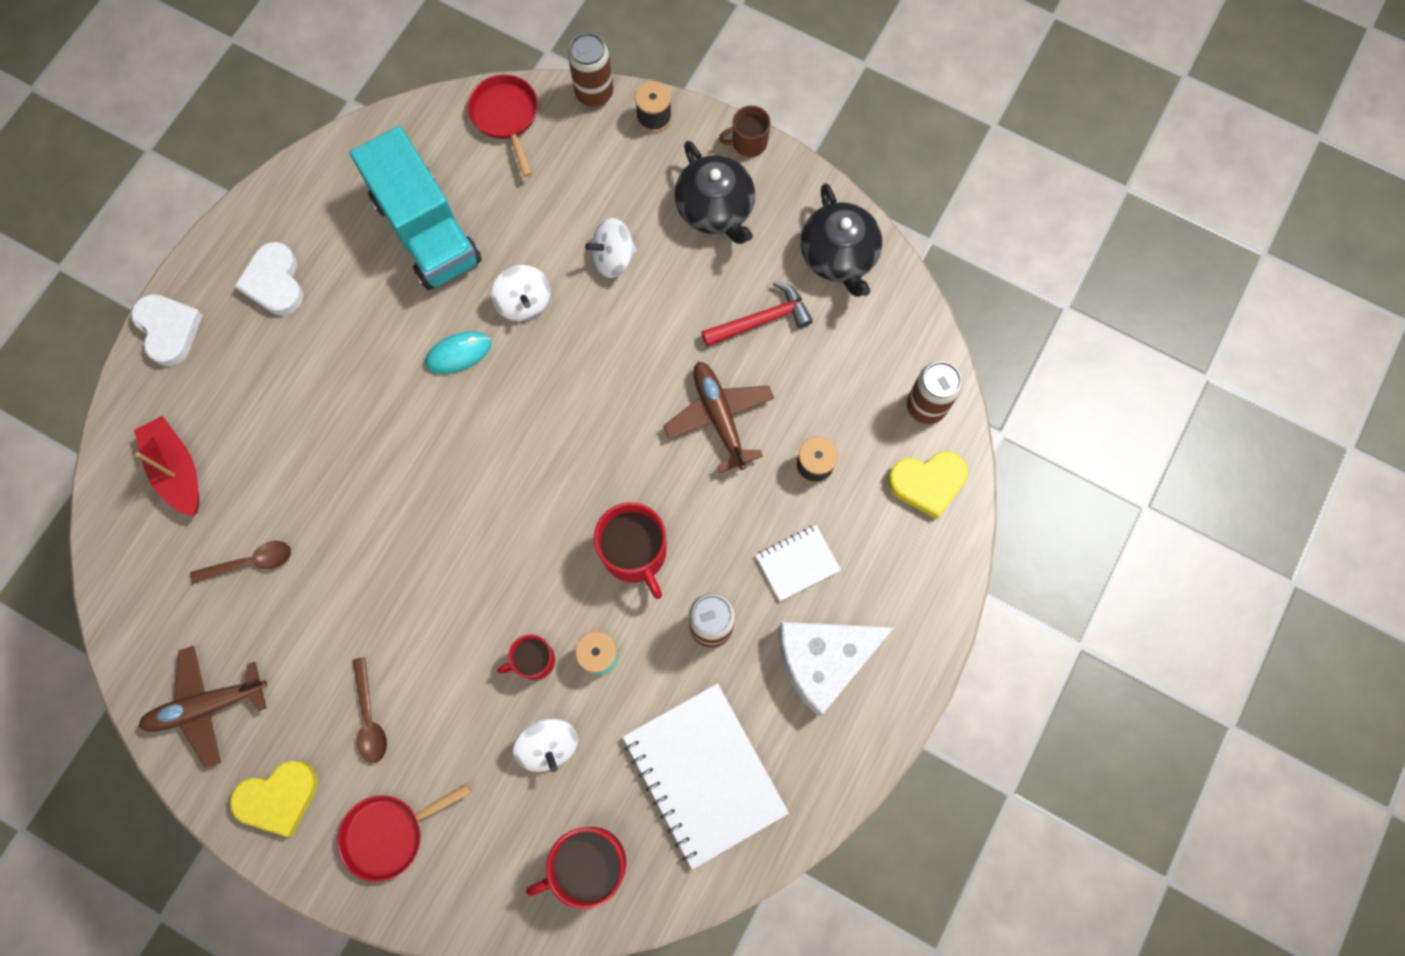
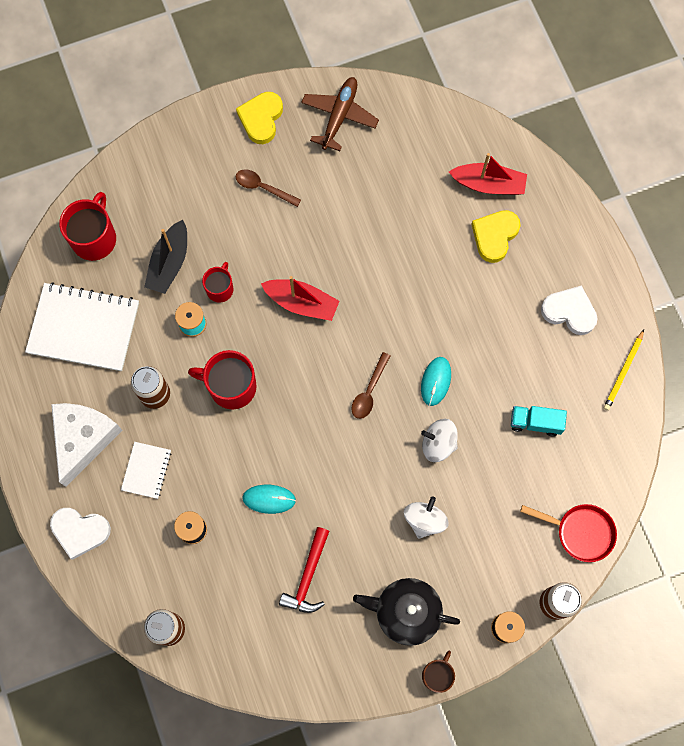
camera: 130 degrees right, 0 degrees up
(169, 330) = (584, 234): white heart -> white heart (80, 531)
(250, 562) = (401, 186): brown spoon -> brown spoon (369, 391)
(304, 189) = (623, 372): none -> yellow pencil
(390, 833) = (196, 157): red pan -> none
(426, 230) = (535, 422): turquoise truck -> turquoise truck, size x0.47
(479, 557) = (302, 303): none -> red boat
(548, 745) = (169, 263): white spinning top -> black boat
(719, 417) = (269, 499): brown plane -> turquoise mouse
(839, 256) = (309, 663): black teapot -> none
(927, 483) = (124, 586): yellow heart -> yellow heart (494, 236)

